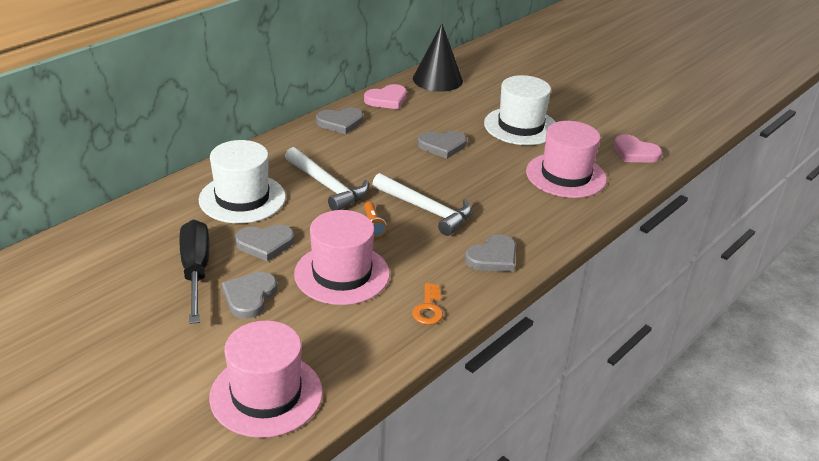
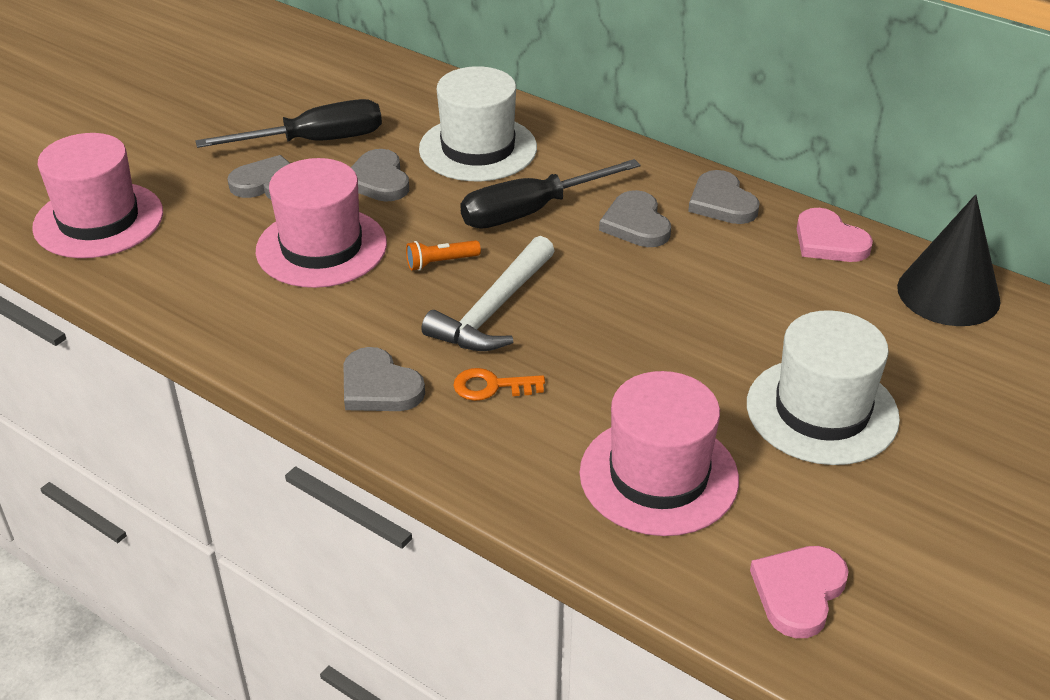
camera: 85 degrees right, 5 degrees up
(327, 186) = (530, 212): white hammer -> black screwdriver
(428, 308) = (252, 328): orange key -> orange key (492, 386)
(442, 146) = (698, 314): grey heart -> grey heart (636, 224)

